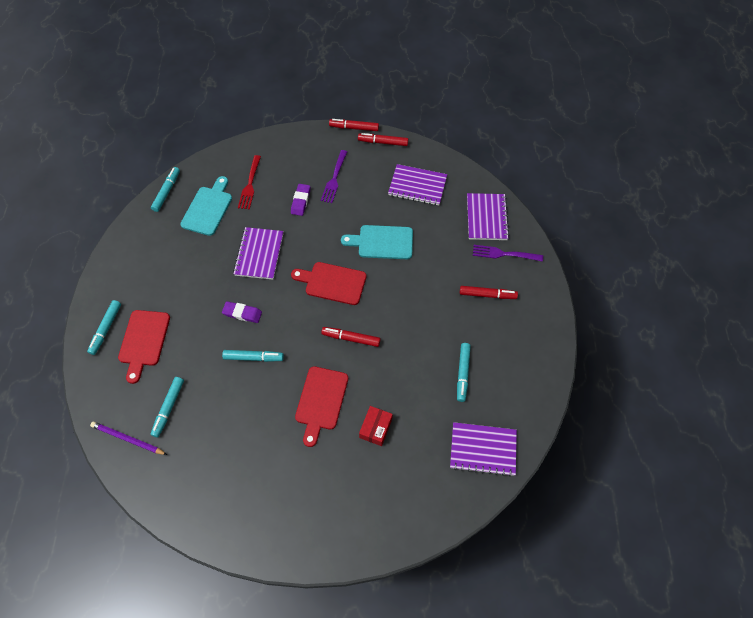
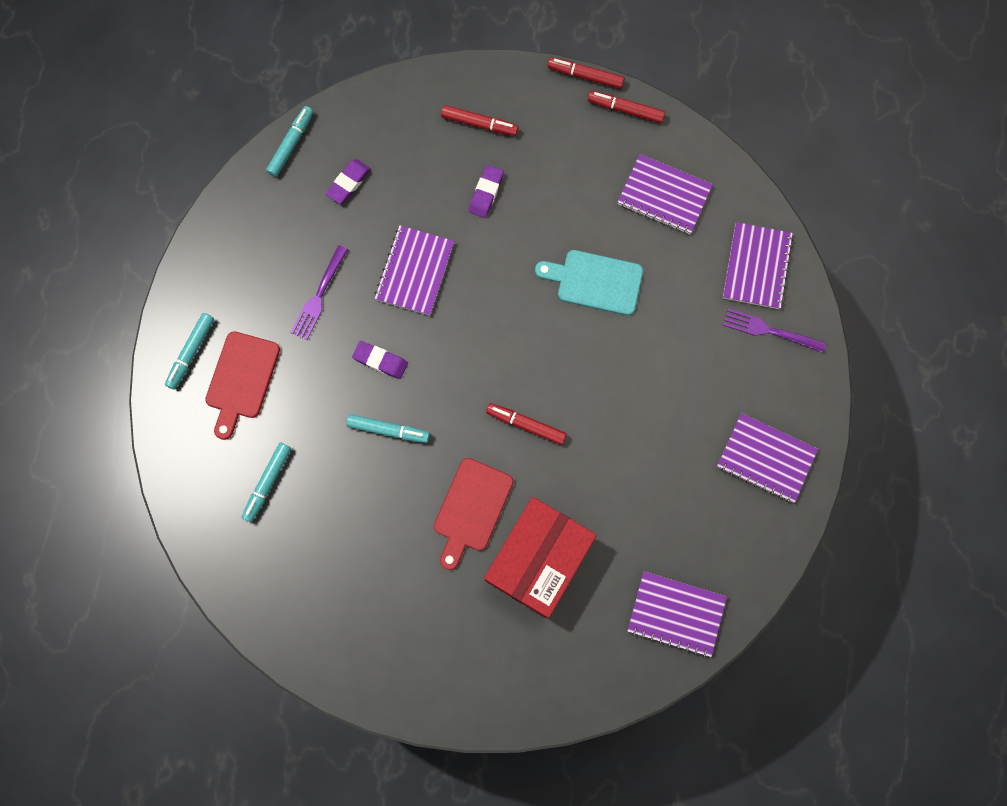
camera: 10 degrees right, 15 degrees up
(128, 439) = (211, 517): purple pencil -> none
(208, 208) = (349, 183): turquoise cutting board -> purple eraser
(250, 184) = (414, 152): red fork -> none
(332, 283) = (513, 335): red cutting board -> none
(334, 178) = (541, 162): purple fork -> purple fork (319, 296)
(375, 428) = (538, 559): red box -> red box, size x2.24
(462, 373) = (671, 503): turquoise marker -> none
(487, 295) = (730, 391): red marker -> red marker (479, 124)
(521, 333) = (766, 458): none -> purple notebook

